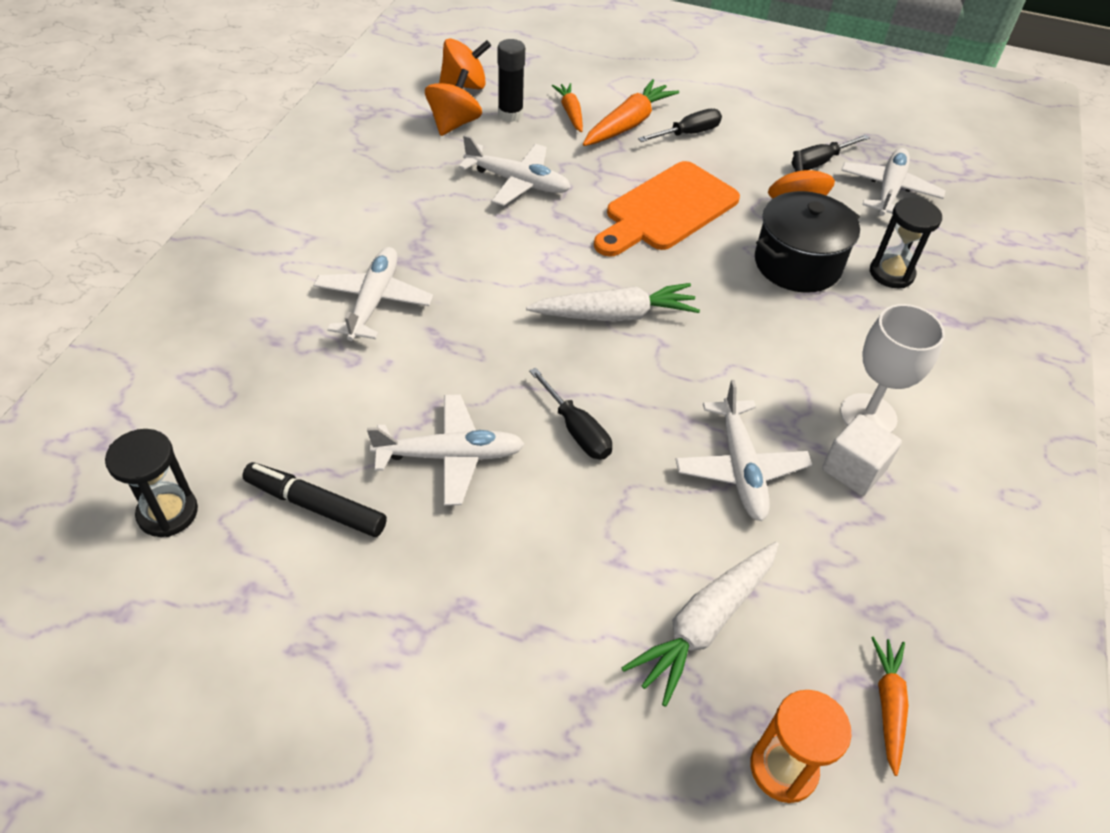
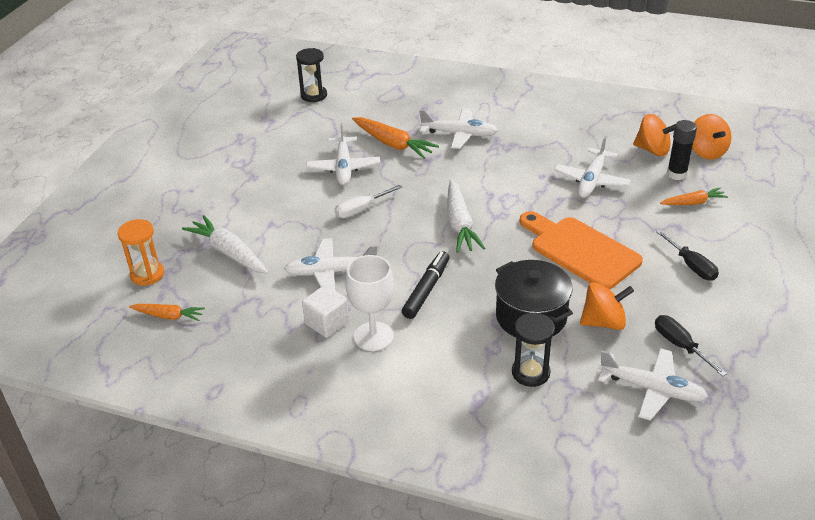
camera: 95 degrees right, 10 degrees down
(316, 506) = (314, 131): black marker -> black marker (426, 290)
(576, 430) = (361, 209): black screwdriver -> white screwdriver
(628, 124) = (690, 232): orange carrot -> orange carrot (393, 144)

